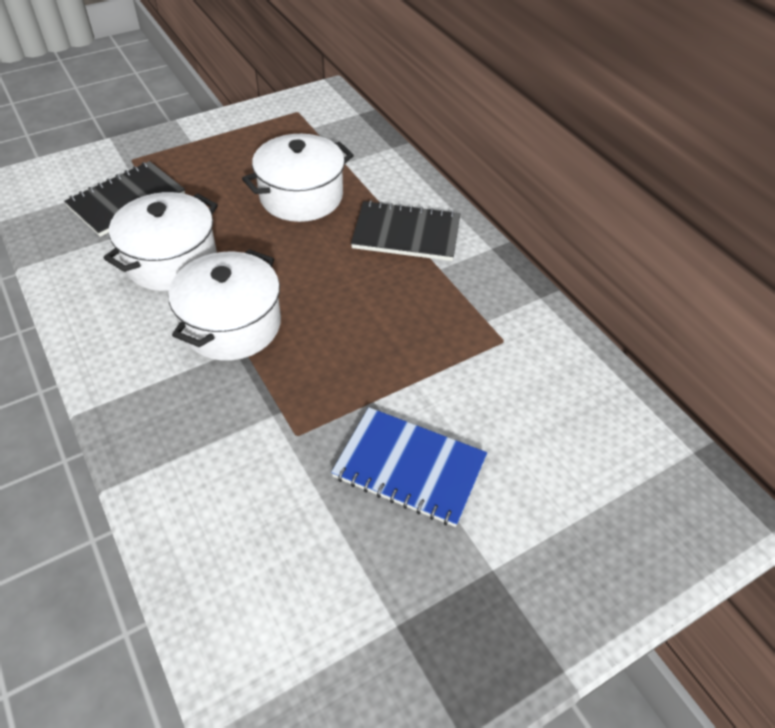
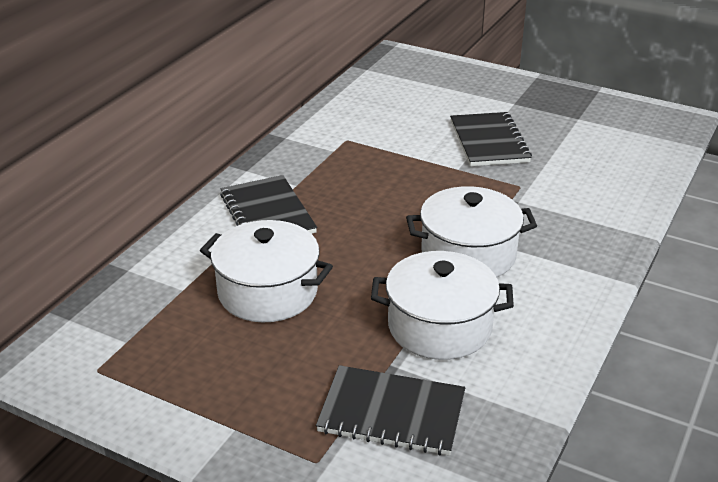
camera: 120 degrees left, 15 degrees down
(409, 467) = (489, 142): blue notebook -> black notebook

